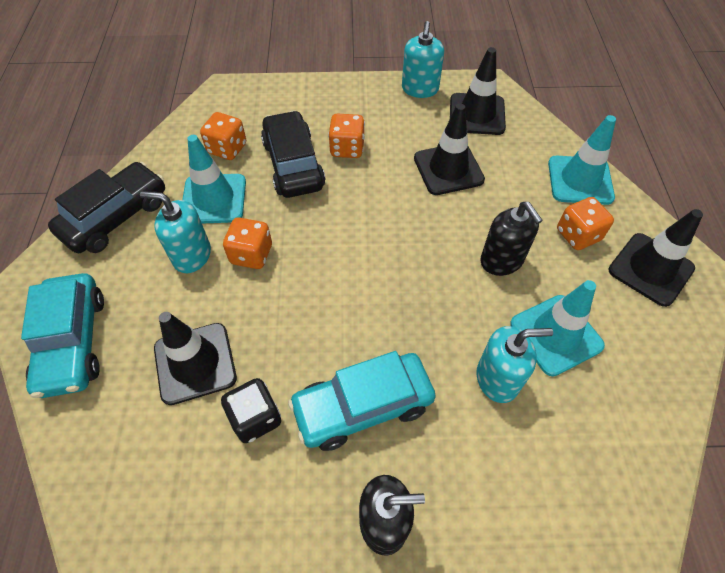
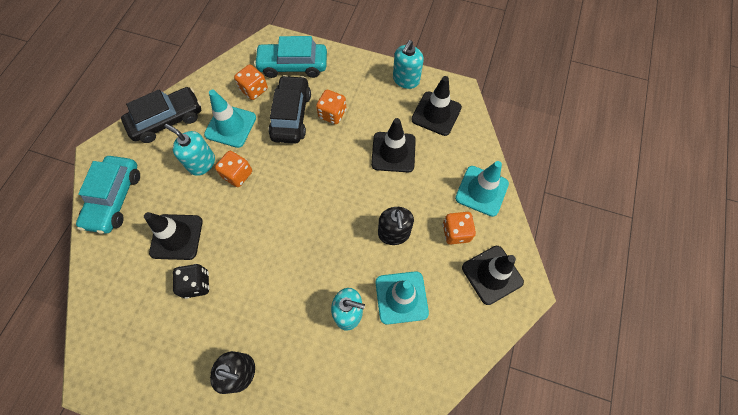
camera: 20 degrees right, 10 degrees up
(362, 406) = (260, 300): turquoise car -> turquoise car (293, 65)

